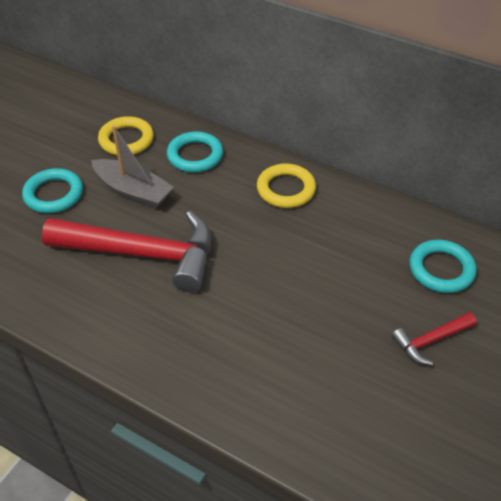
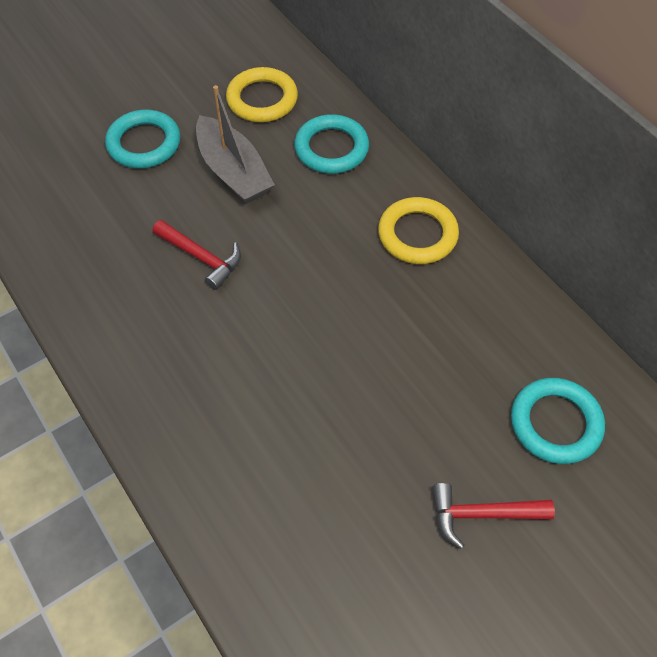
camera: 25 degrees right, 10 degrees up
(143, 254) = (202, 258): red hammer -> red hammer, size x0.46

